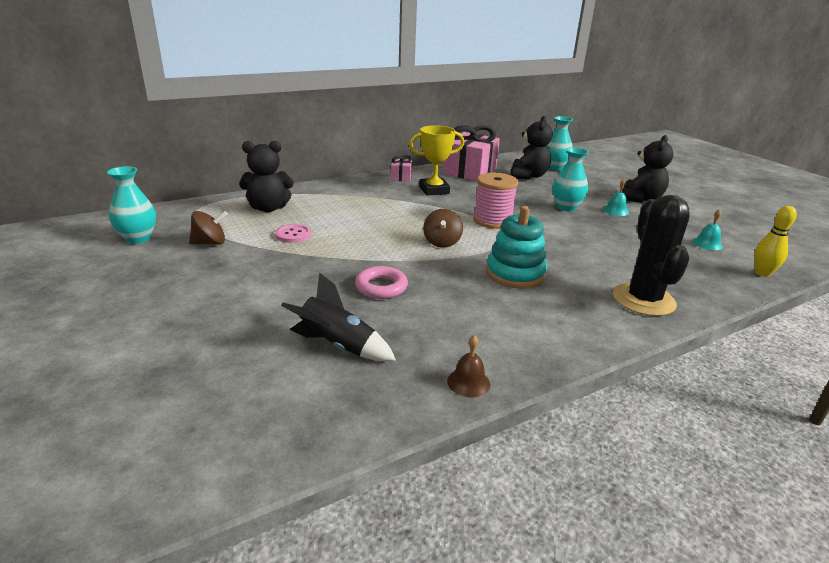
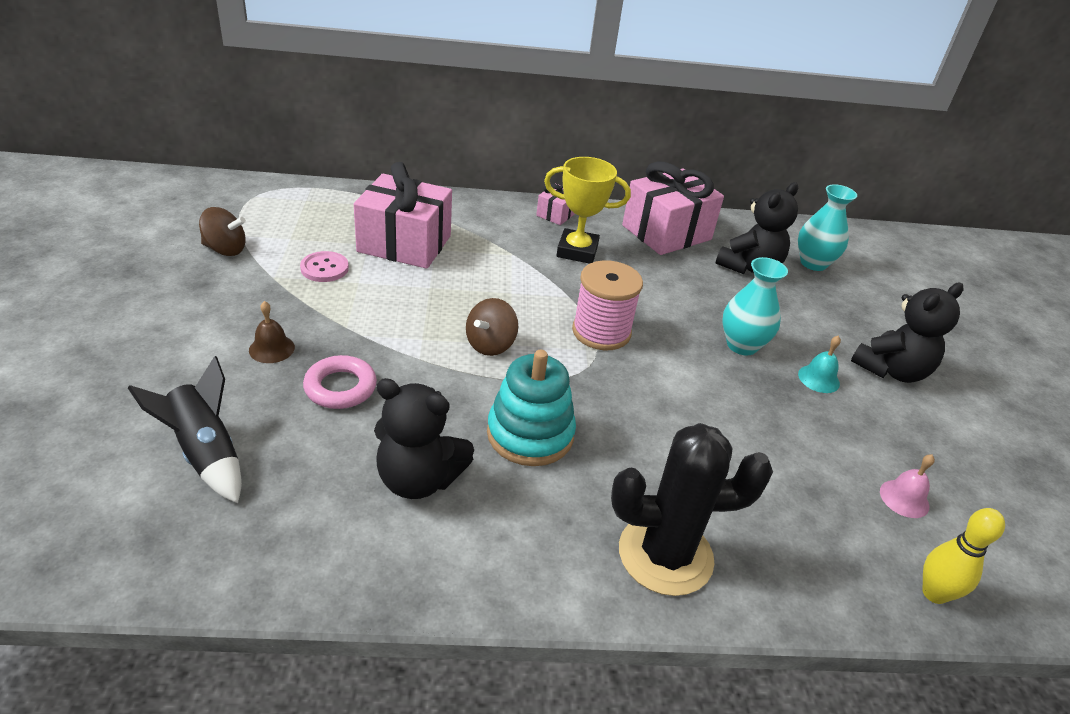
camera: 25 degrees right, 10 degrees up
(138, 238) = (162, 218): turquoise vase -> none
(268, 208) = (338, 216): black teddy bear -> black teddy bear (418, 479)
(329, 211) = (404, 244): none -> pink gift
(468, 382) = (287, 573): brown bell -> brown bell (271, 348)
(643, 300) = (665, 555): black cactus -> black cactus turned 60 degrees clockwise
(707, 244) = (904, 498): turquoise bell -> pink bell

